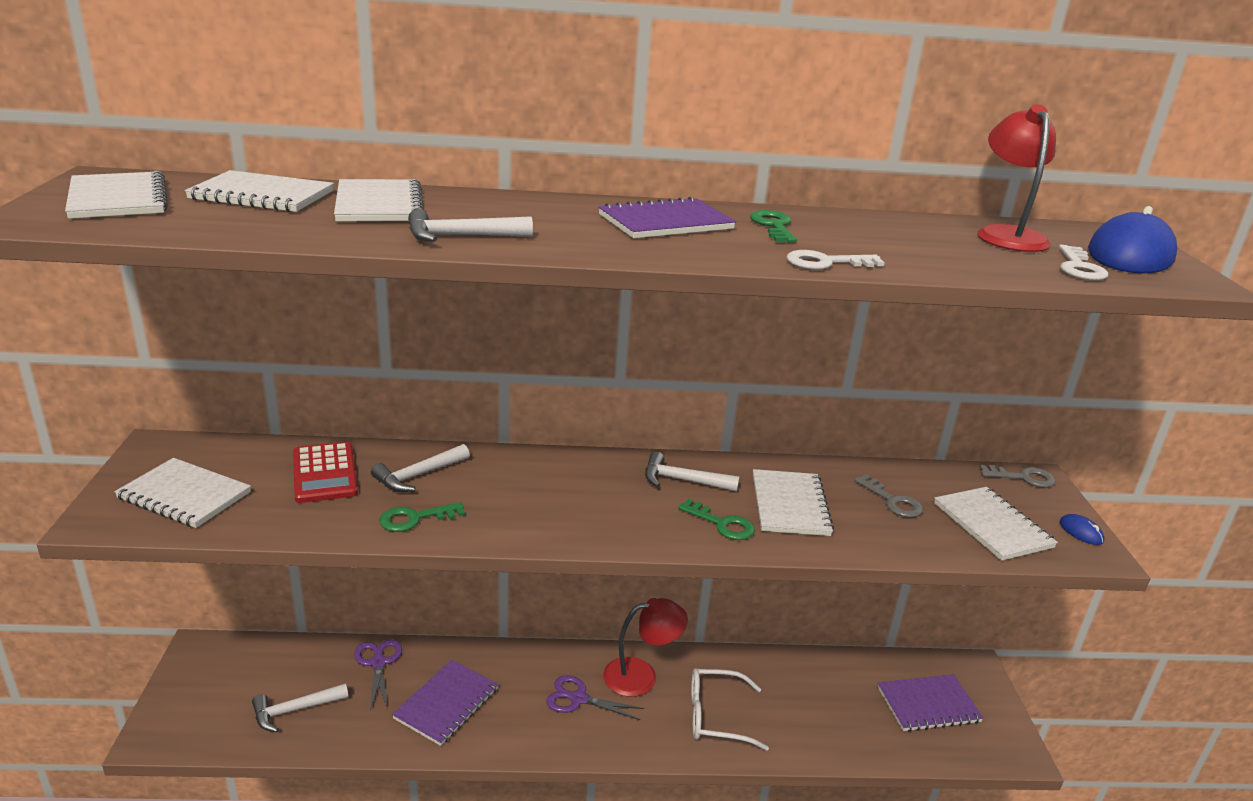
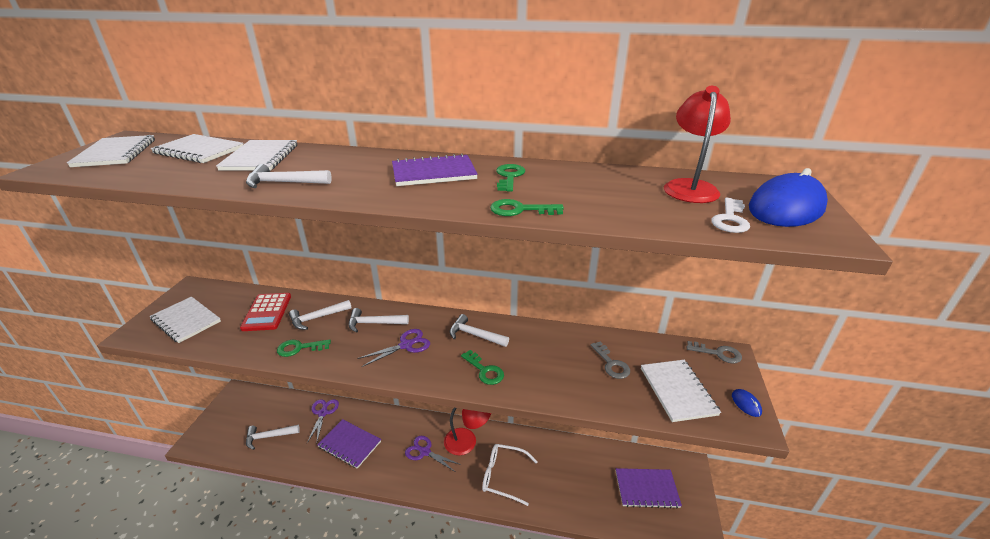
camera: 15 degrees right, 5 degrees up
(446, 704) = (349, 444): purple notebook -> purple notebook turned 75 degrees clockwise
(517, 476) = (374, 323): none -> white hammer
(586, 501) = (406, 345): none -> purple scissors
(790, 505) = (537, 360): white notebook -> none
(826, 263) = (520, 210): white key -> green key

